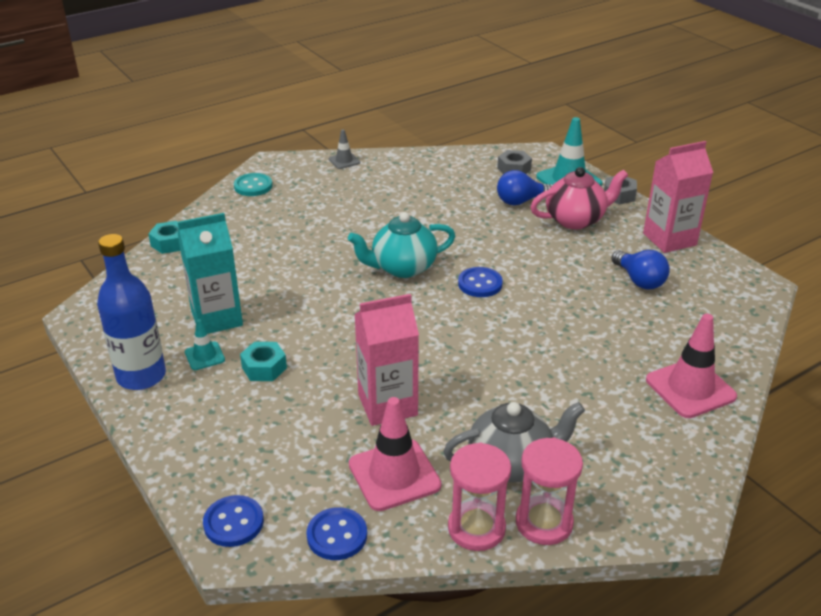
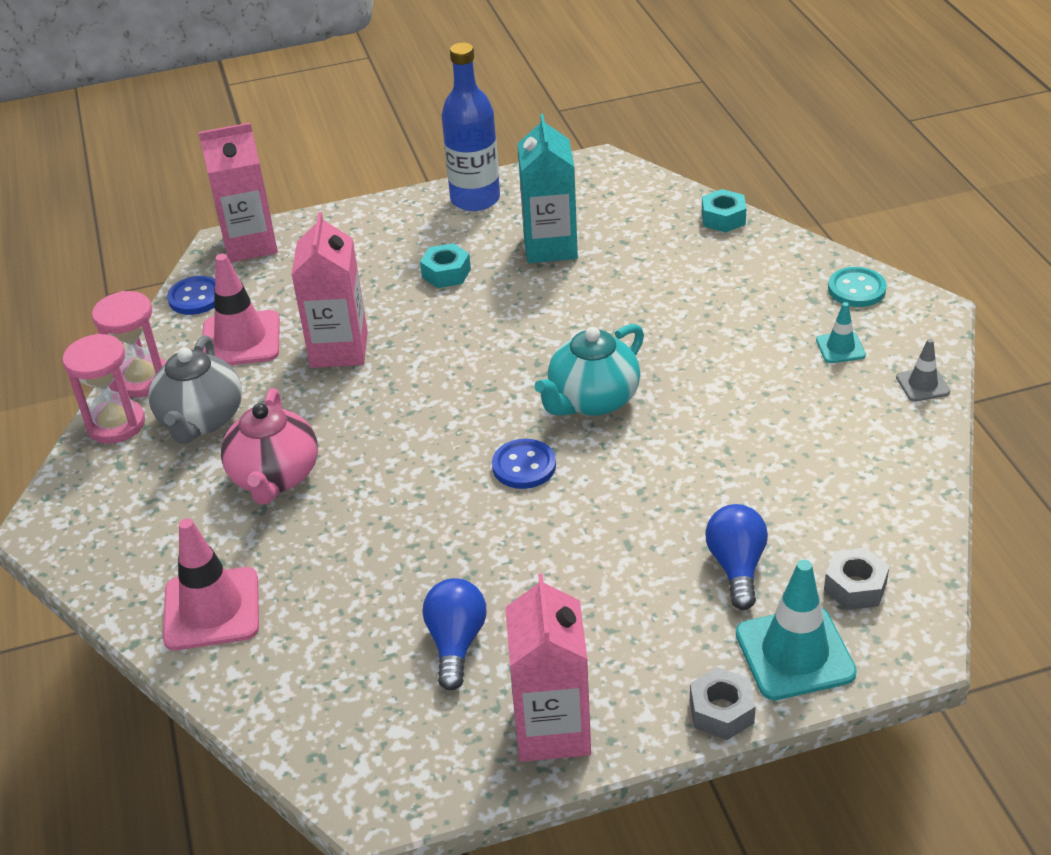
camera: 110 degrees right, 5 degrees up
(204, 356) = (486, 237): turquoise traffic cone -> turquoise traffic cone (840, 348)
(233, 523) = (250, 244): blue button -> pink carton
(402, 268) = (592, 400): turquoise teapot -> turquoise teapot turned 135 degrees counterclockwise
(576, 220) = (655, 621): pink teapot -> pink teapot (275, 477)
(639, 280) = (456, 643): blue light bulb -> blue light bulb turned 105 degrees clockwise

